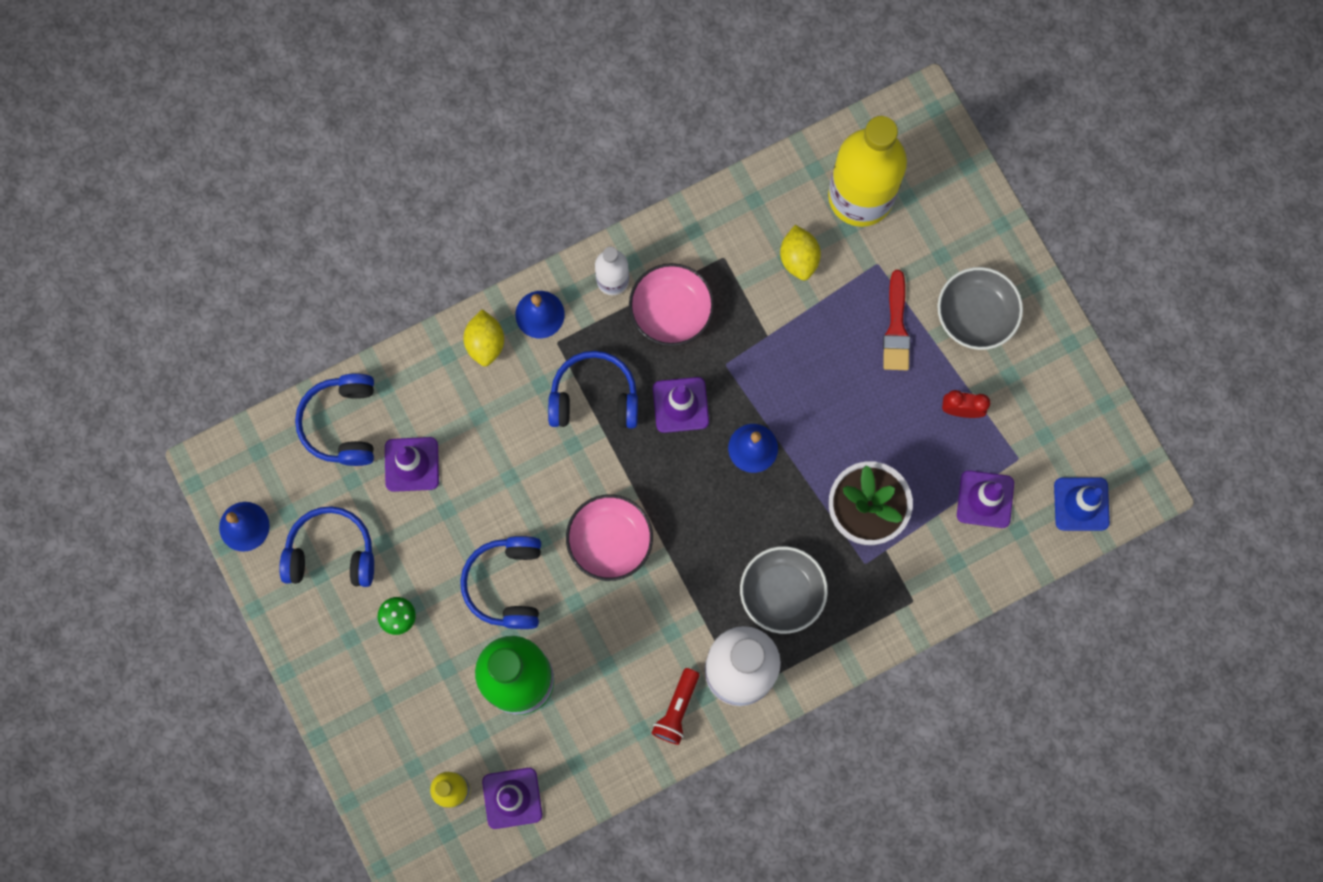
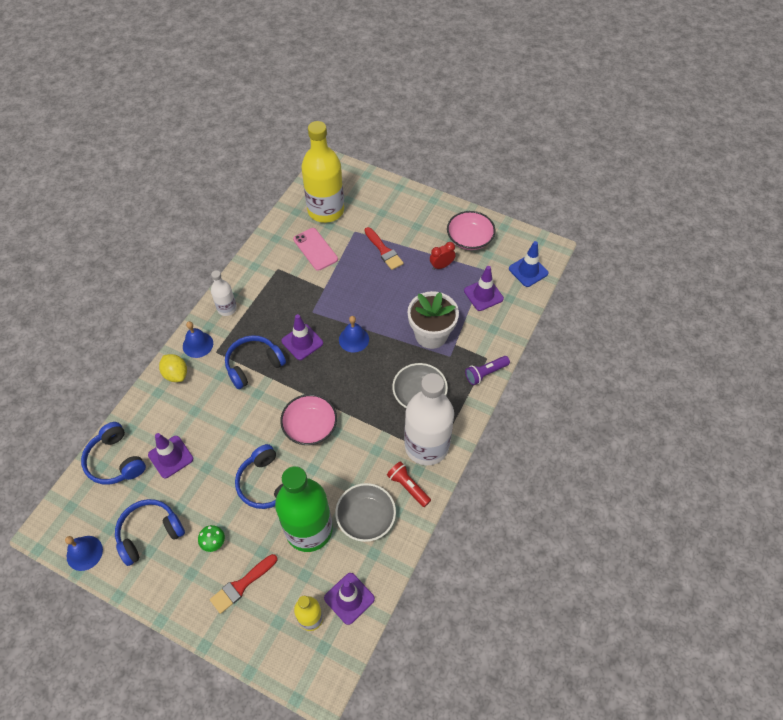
camera: 35 degrees left, 20 degrees down
(400, 694) = (241, 585): none -> red brush
(671, 311) = (267, 305): pink bowl -> pink bowl (469, 239)
(677, 709) = (408, 487): red flashlight -> red flashlight turned 150 degrees clockwise
(799, 258) = (315, 249): yellow lemon -> pink phone
(893, 622) = (485, 373): none -> purple flashlight
(976, 314) = (416, 226): grey bowl -> grey bowl (366, 518)

